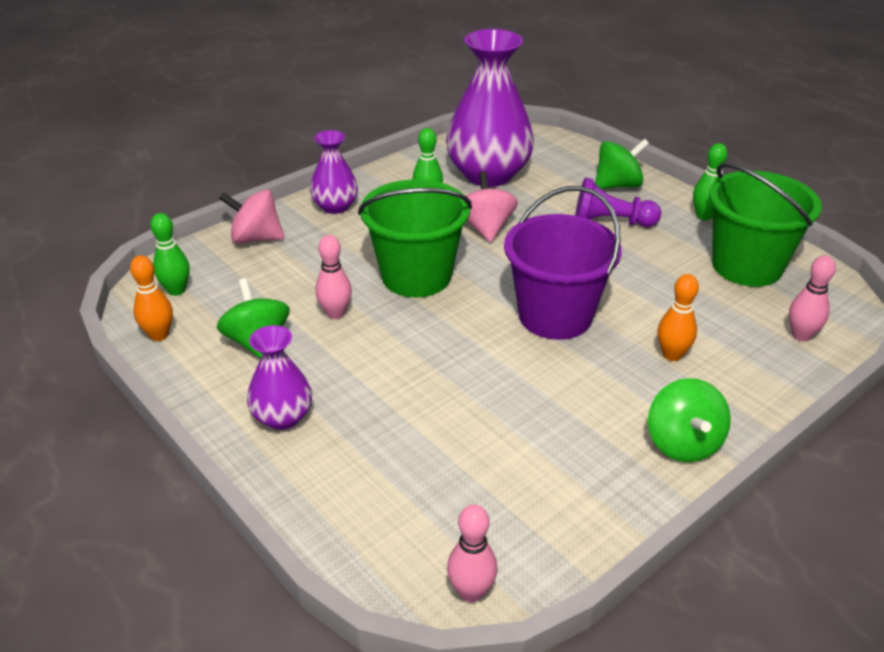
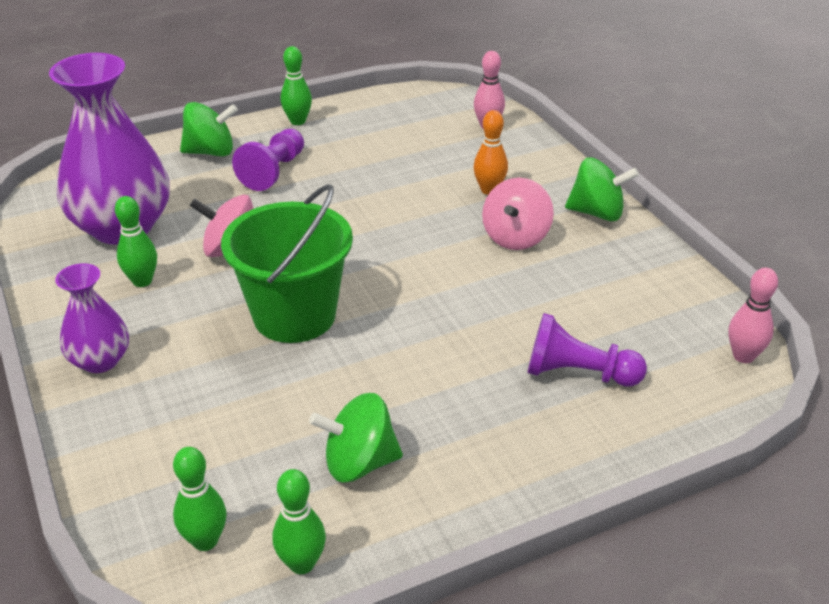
camera: 75 degrees left, 0 degrees up
(159, 335) = (302, 563): orange bowling pin -> green bowling pin
(256, 238) = (125, 446): pink spinning top -> pink spinning top (516, 237)
(283, 417) = (500, 452): purple vase -> none
(335, 313) = (333, 389): pink bowling pin -> none
(398, 455) = (578, 373): none -> purple pawn
(555, 316) = (408, 238): purple bucket -> none
(618, 185) = (211, 152): green spinning top -> green spinning top turned 90 degrees clockwise
(747, 266) = (386, 123): green bucket -> none

